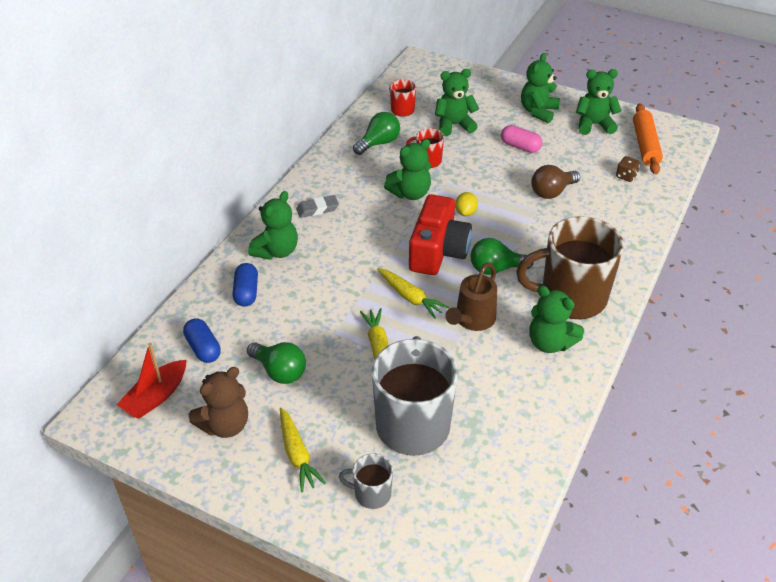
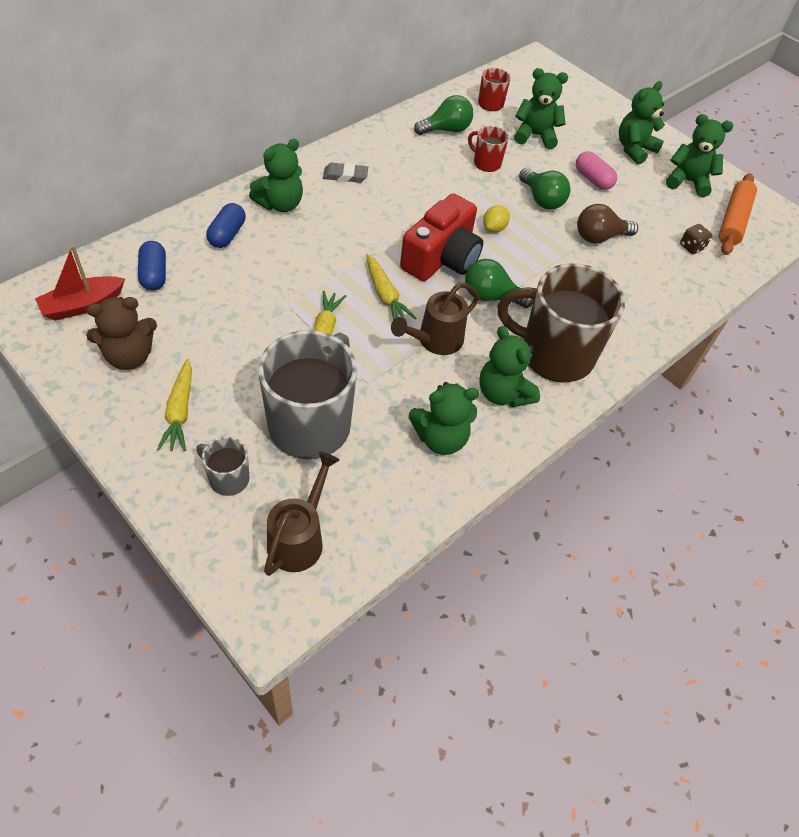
camera: 15 degrees right, 10 degrees up
(280, 371) = (212, 323): green light bulb -> green light bulb (542, 199)
(410, 193) = (448, 190): green teddy bear -> green teddy bear (440, 438)
(458, 518) = (300, 538): none -> brown watering can

